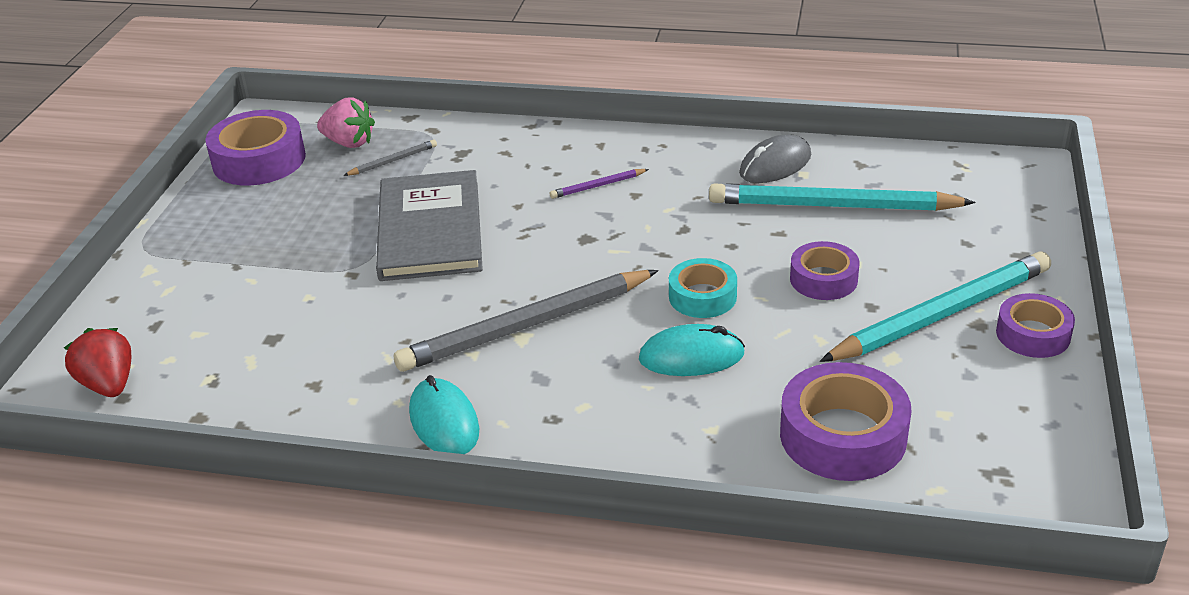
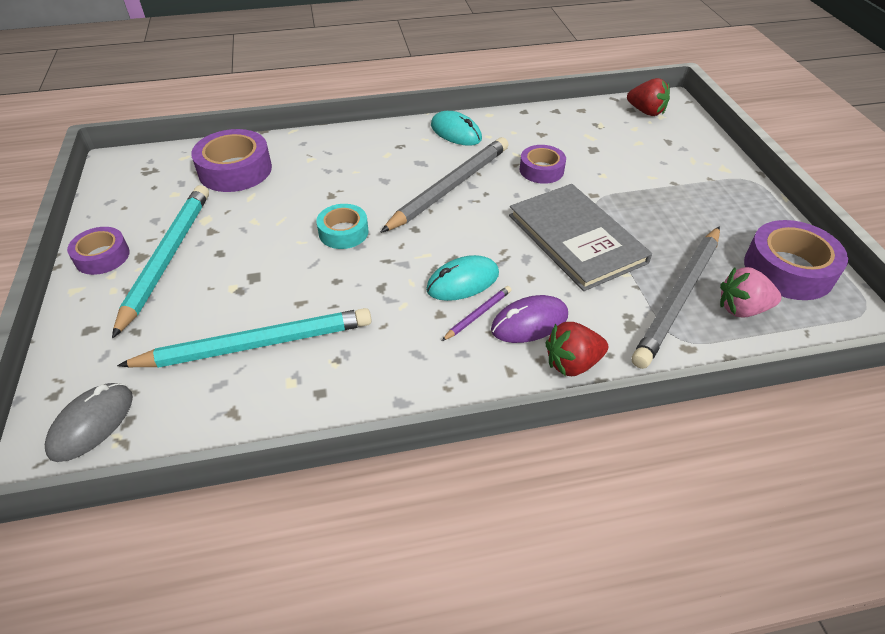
camera: 155 degrees right, 10 degrees up
(393, 161) = (679, 298): grey pencil -> grey pencil, size x2.35
(542, 138) = (572, 363): none -> red strawberry
(553, 171) = (529, 323): none -> purple mouse
(691, 356) = (336, 192): turquoise mouse -> turquoise mouse (463, 282)
(775, 165) = (321, 387): grey mouse -> grey mouse (92, 423)
(823, 279) = (257, 266): purple tape -> purple tape (541, 170)
(941, 314) = (167, 257): turquoise pencil -> turquoise pencil turned 150 degrees clockwise

